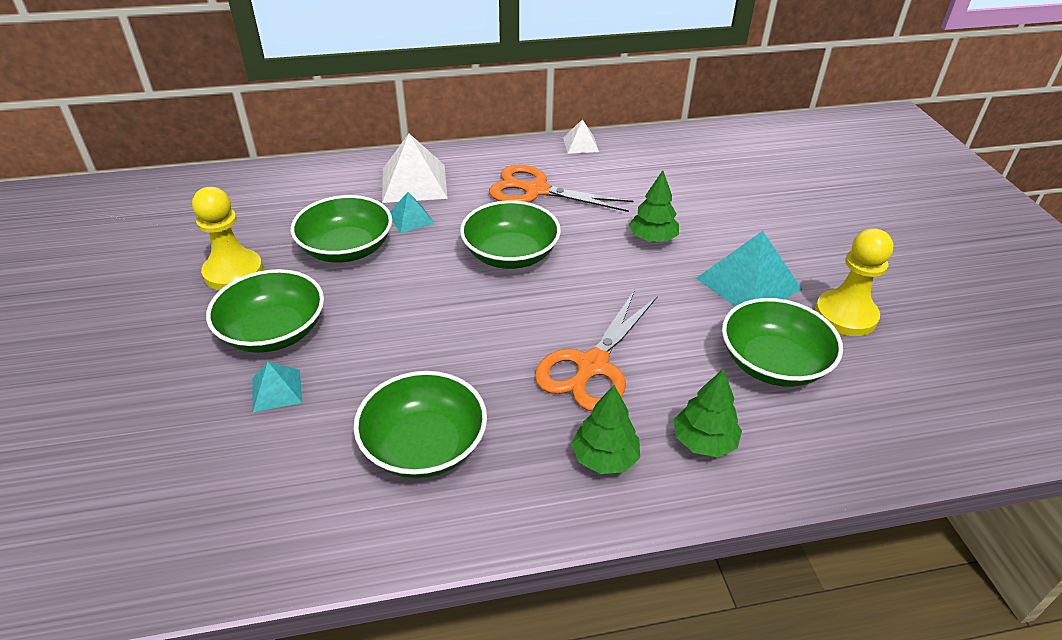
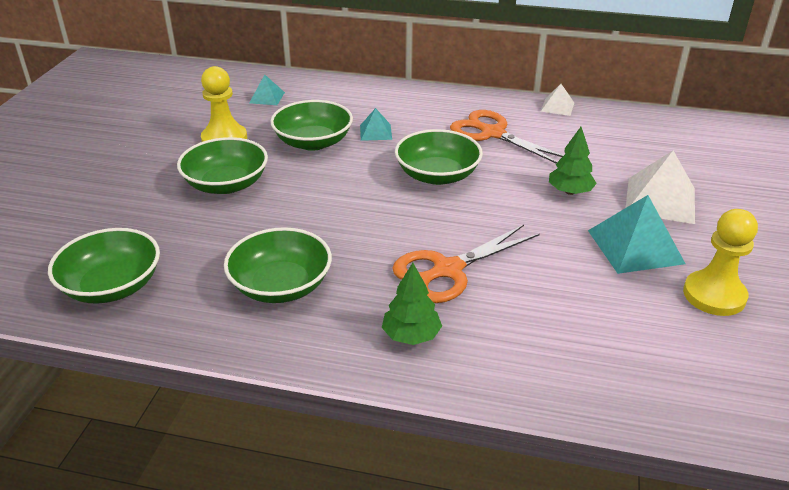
camera: 25 degrees right, 5 degrees down
(276, 390) = (204, 221): turquoise pyramid -> turquoise pyramid (267, 97)
(414, 183) = (395, 107): white pyramid -> white pyramid (660, 200)
(704, 441) = (503, 350): green tree -> none
(773, 363) = (611, 312): green bowl -> green bowl (112, 286)

